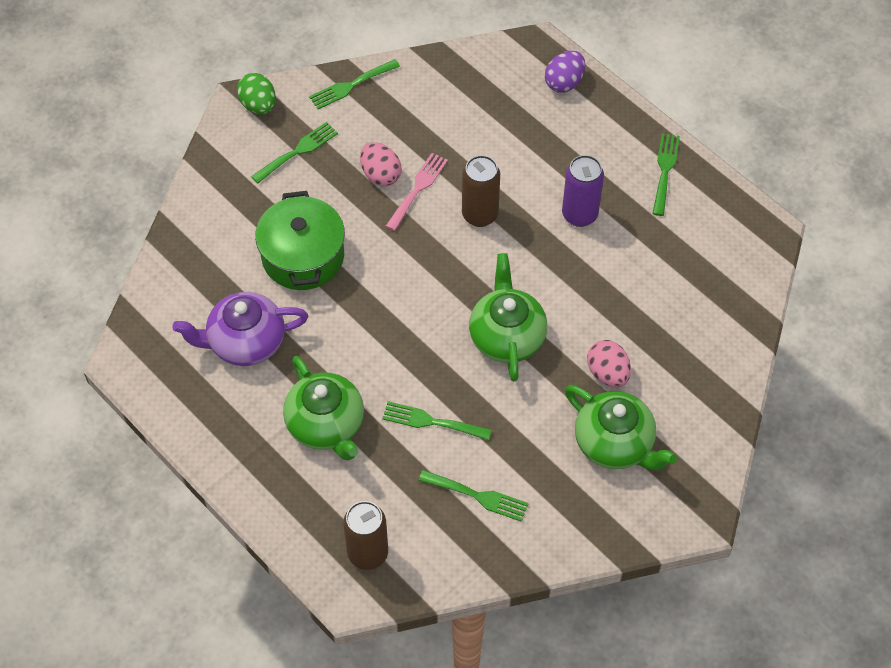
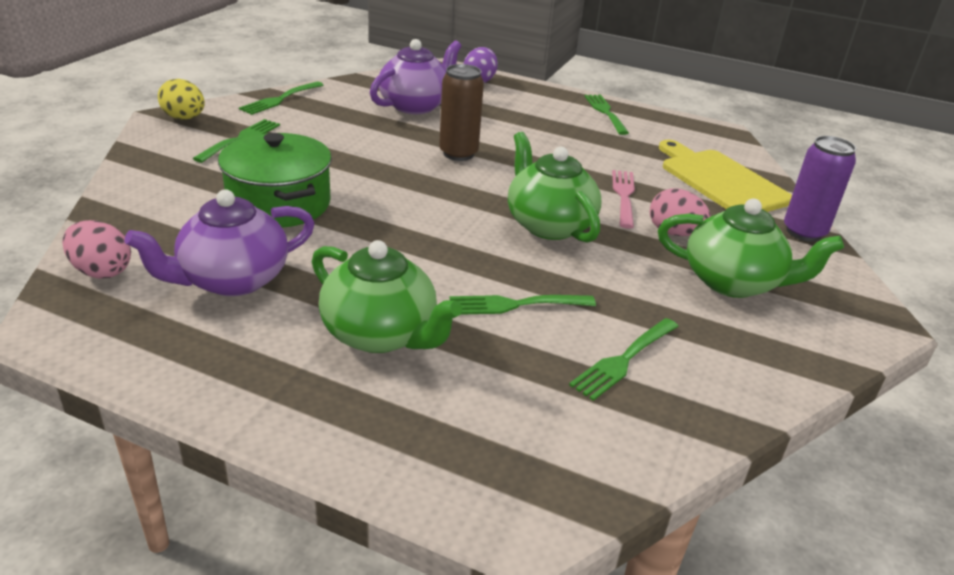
camera: 25 degrees left, 25 degrees down
(258, 105) = (184, 118): green egg -> yellow egg
(368, 553) = (521, 459): brown can -> none
(380, 175) = (339, 143): pink egg -> pink egg (101, 271)
(418, 189) = (384, 146): pink fork -> pink fork (623, 196)
(476, 121) = (415, 105): none -> purple teapot
(478, 496) = (623, 360): green fork -> green fork turned 135 degrees clockwise
(579, 214) = (554, 142): purple can -> purple can (804, 232)
(704, 312) = (721, 181): none -> yellow cutting board

